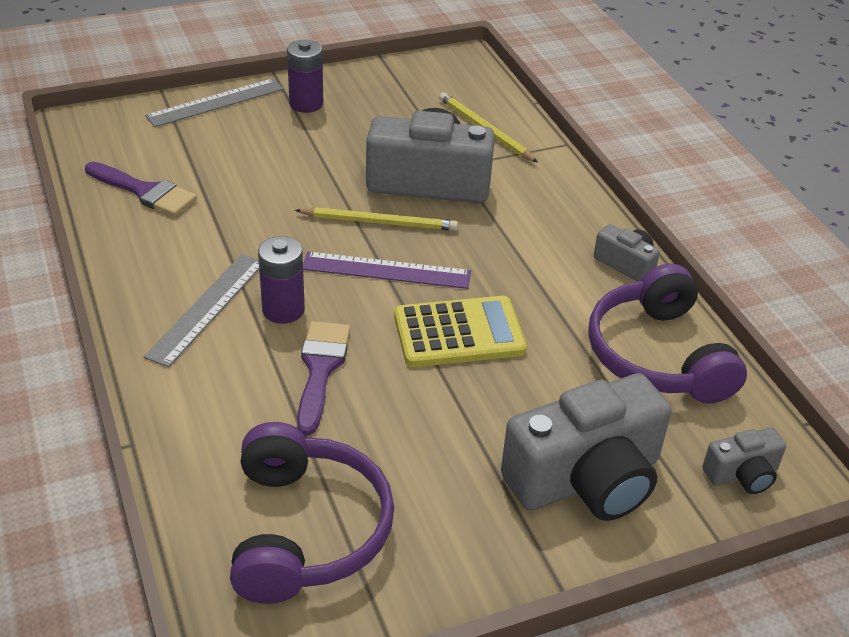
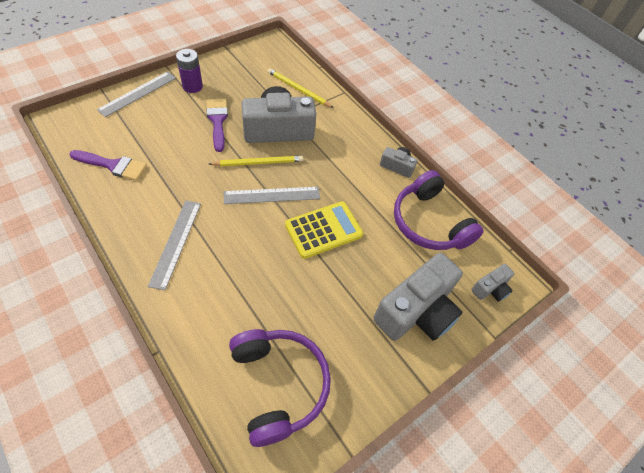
camera: 20 degrees left, 15 degrees up
(283, 310) = (221, 234): purple battery -> none
(320, 369) = (254, 271): purple brush -> purple brush (217, 121)
(386, 270) = (272, 195): purple ruler -> grey ruler

